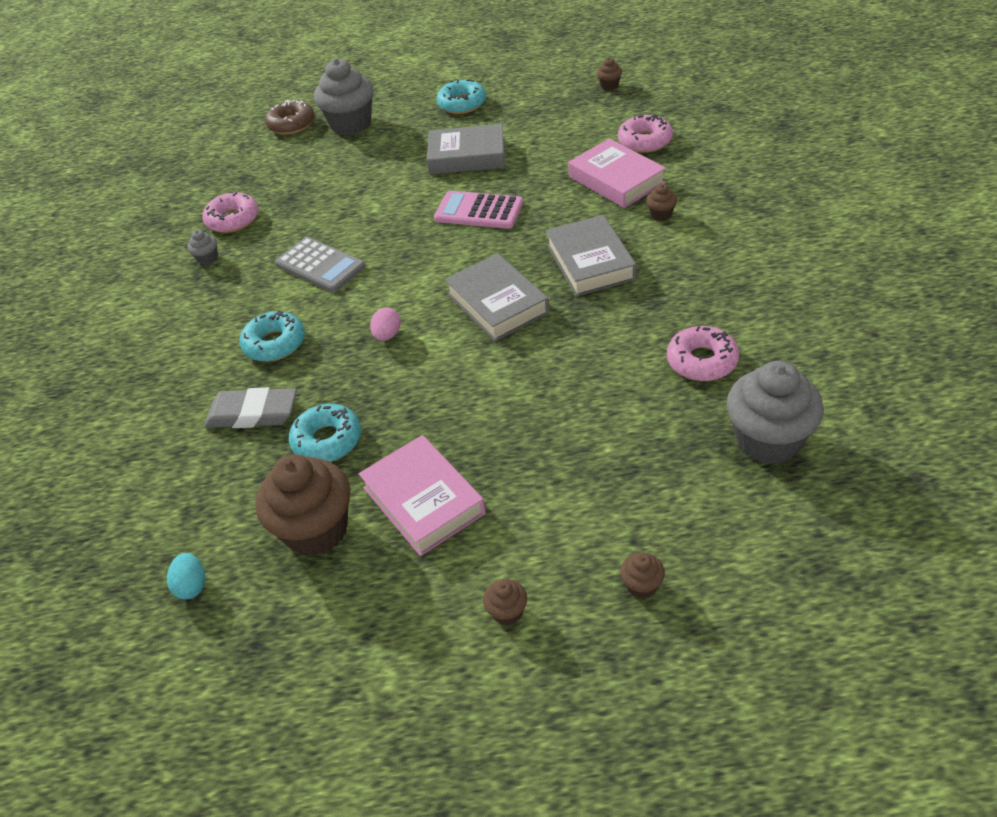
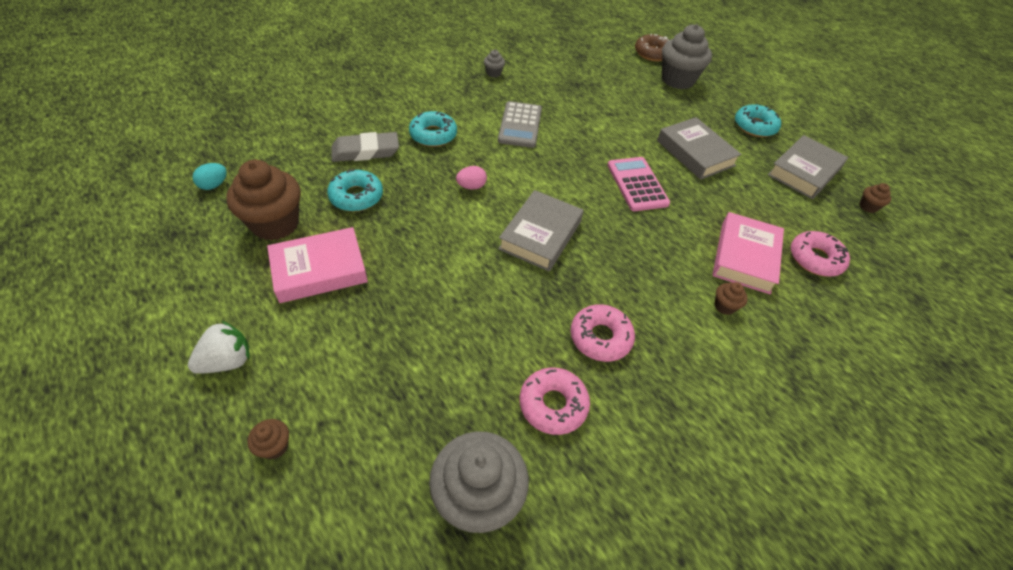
camera: 50 degrees right, 5 degrees up
(233, 219) = (537, 68): pink donut -> pink donut (600, 337)
(253, 413) = (365, 151): grey eraser -> grey eraser turned 75 degrees counterclockwise
(423, 500) = (319, 270): pink book -> pink book turned 45 degrees clockwise
(507, 612) = (227, 361): brown cupcake -> white strawberry
(590, 262) = (627, 277): grey book -> grey book (804, 172)

